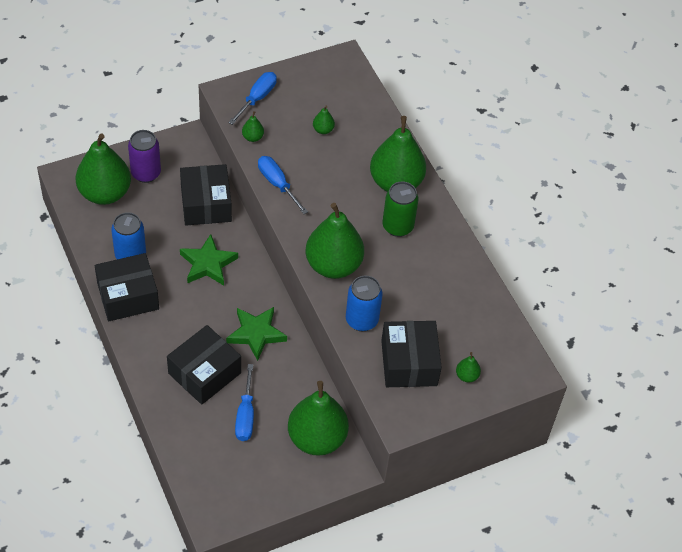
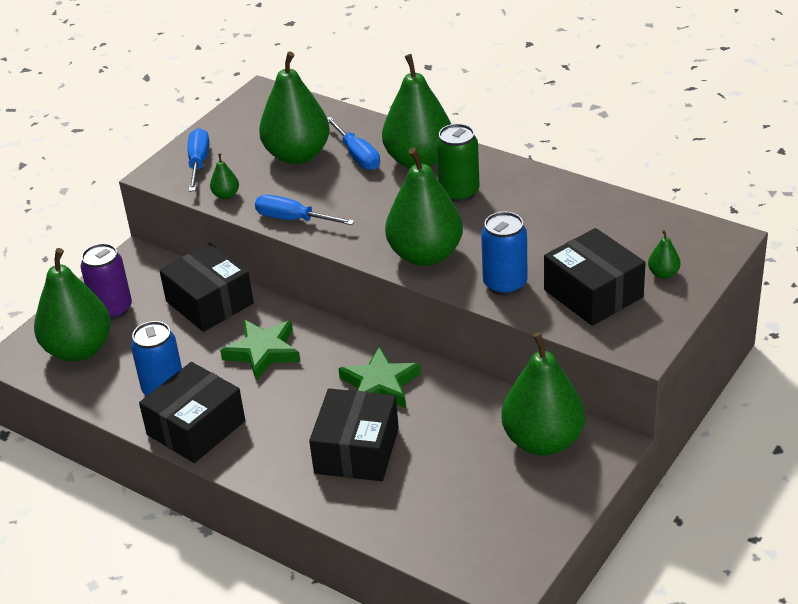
camera: 25 degrees left, 15 degrees down
(245, 415) = (442, 463): blue screwdriver -> blue screwdriver (357, 155)
(323, 130) = (297, 155): green pear -> green pear, size x2.48

